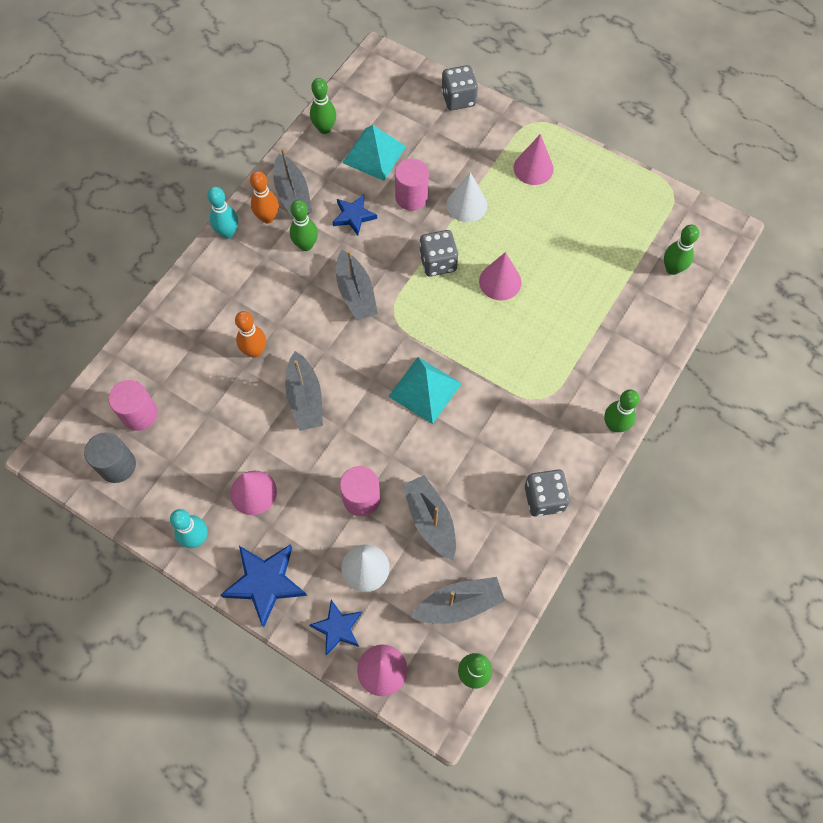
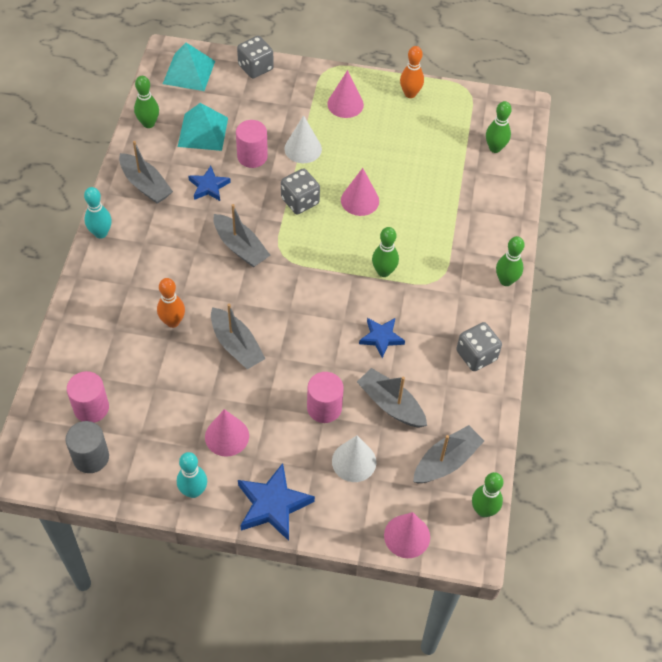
camera: 25 degrees left, 10 degrees down
(268, 217) = (131, 210): orange bowling pin -> orange bowling pin (410, 94)
(306, 245) = (177, 222): green bowling pin -> green bowling pin (383, 272)
(337, 628) = (353, 517): blue star -> blue star (381, 338)
(425, 390) = (337, 304): turquoise pyramid -> turquoise pyramid (189, 72)

